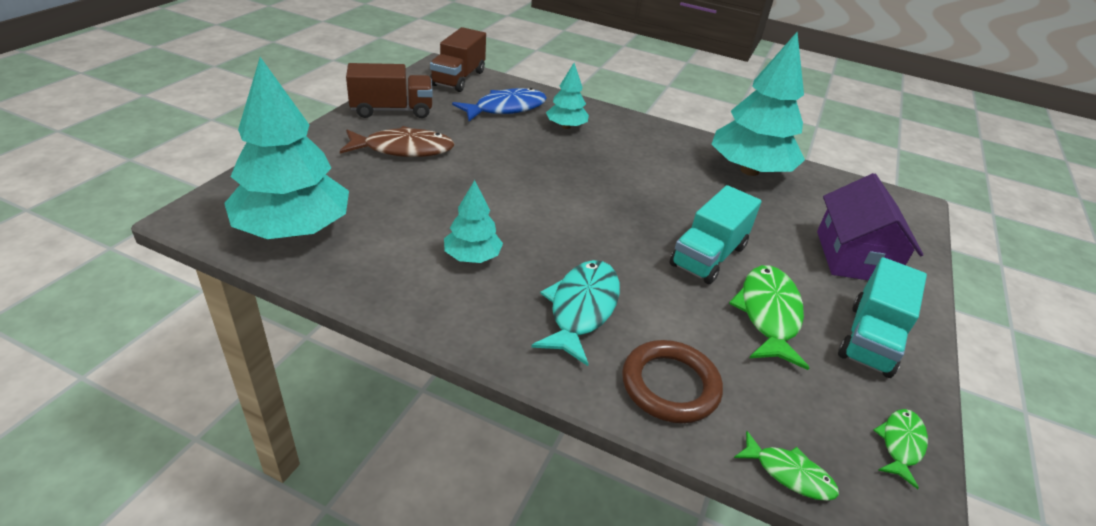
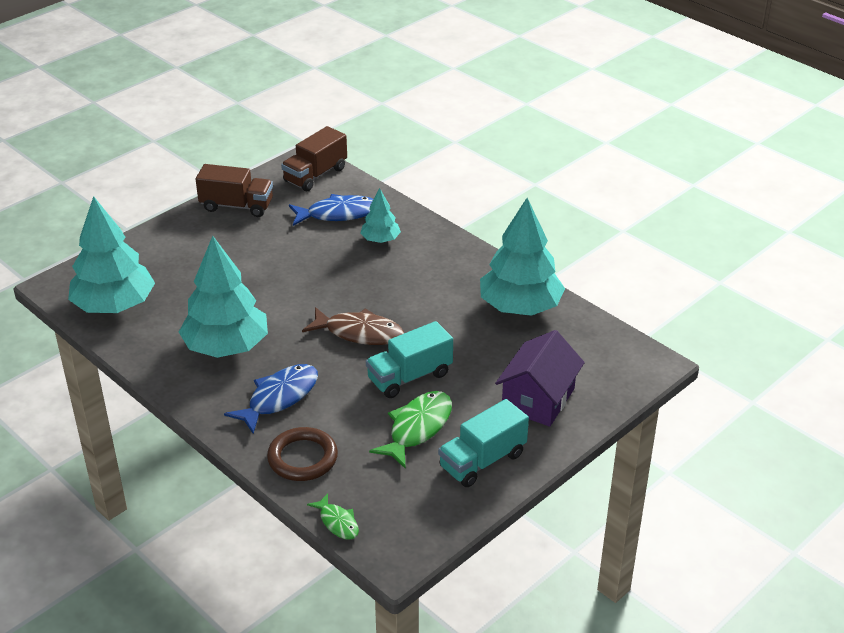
camera: 25 degrees right, 0 degrees up
(403, 149) = (226, 247): brown fish -> brown fish (359, 333)
(472, 257) = (226, 347): turquoise tree -> turquoise tree, size x1.98
(581, 309) = (279, 398): turquoise fish -> blue fish
(900, 444) = (431, 526): green fish -> none

